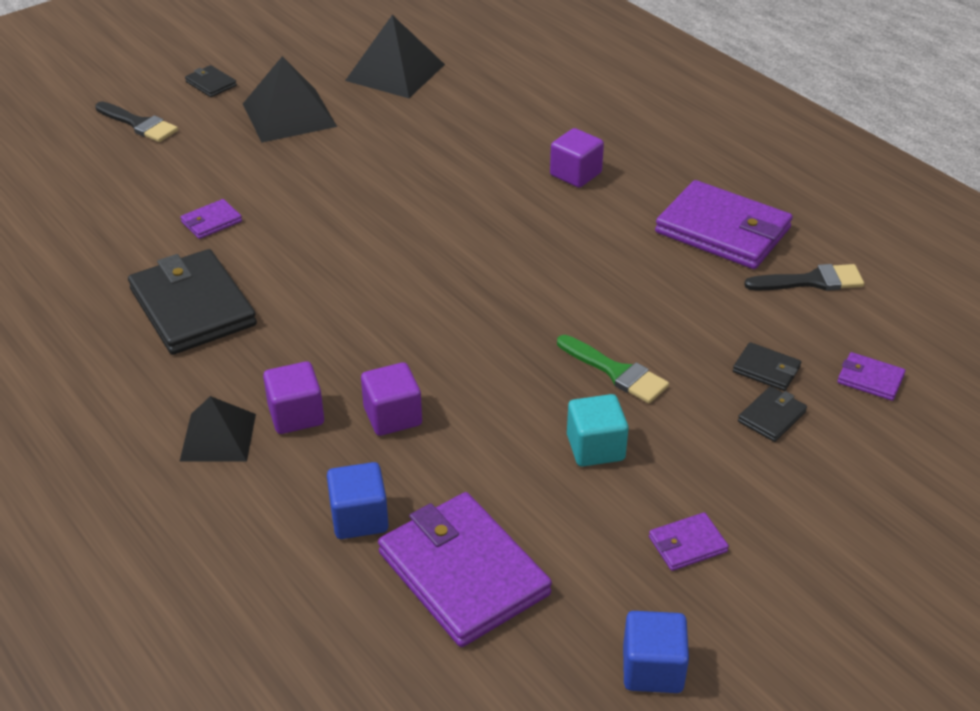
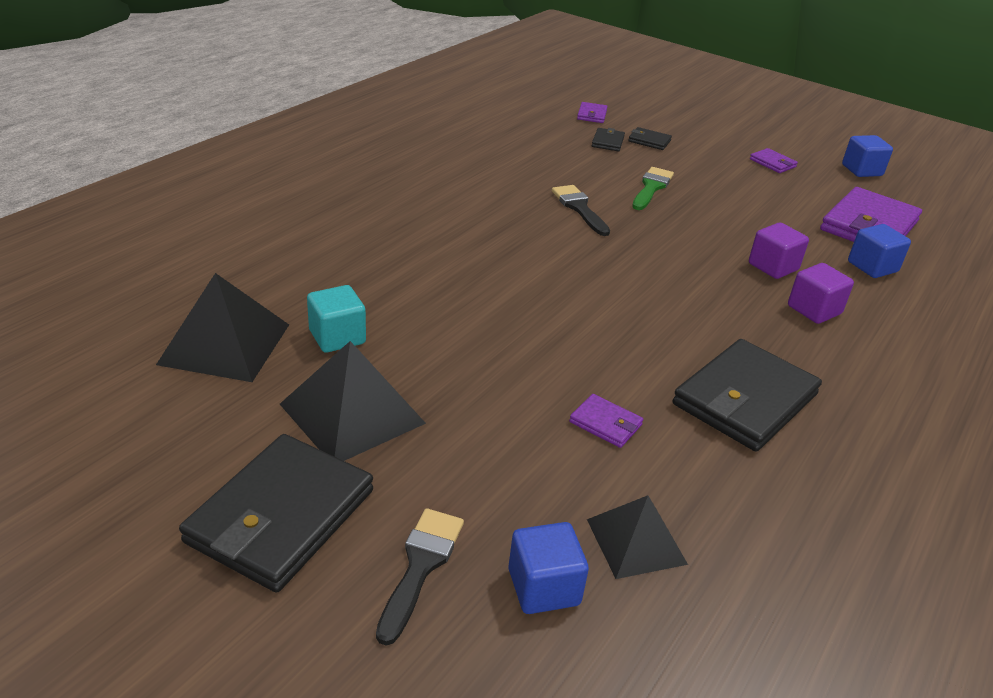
camera: 110 degrees left, 5 degrees down
(91, 163) = (543, 587): none -> blue cube
(211, 84) = (280, 516): black wallet -> black wallet, size x2.23
(218, 437) = (873, 343): black pyramid -> black pyramid (636, 541)
(575, 174) = (410, 215): purple cube -> none
(595, 448) = (727, 191): turquoise cube -> turquoise cube (337, 337)
(723, 231) = (462, 154): purple wallet -> none
(811, 281) = (505, 127): black brush -> black brush (579, 208)

